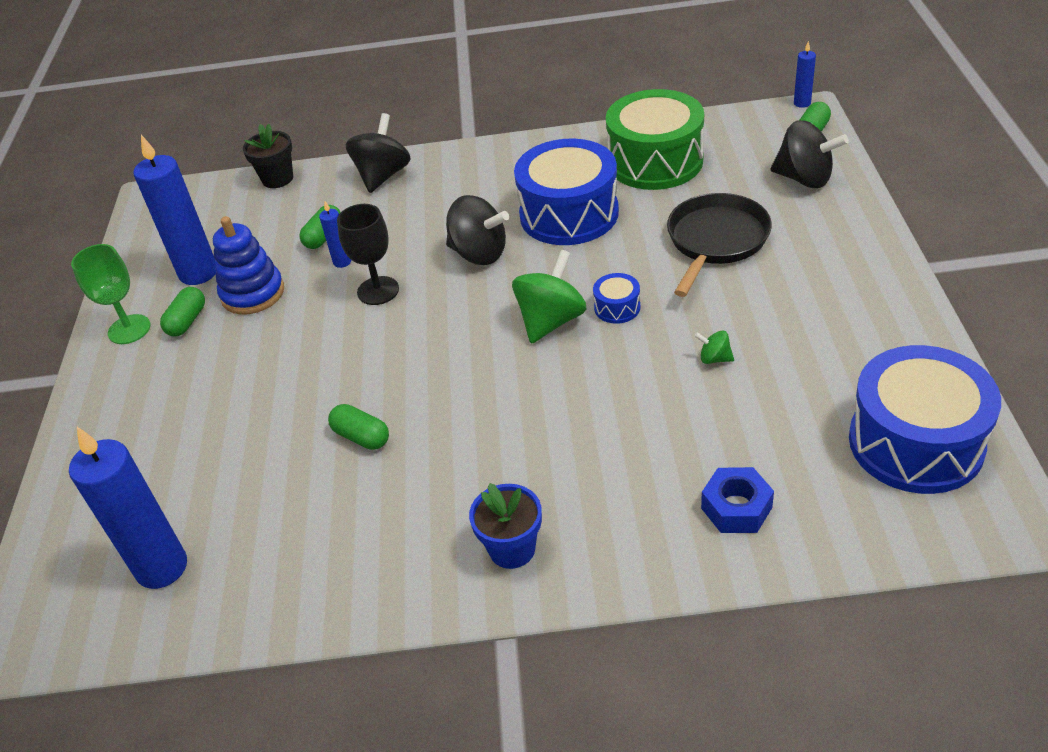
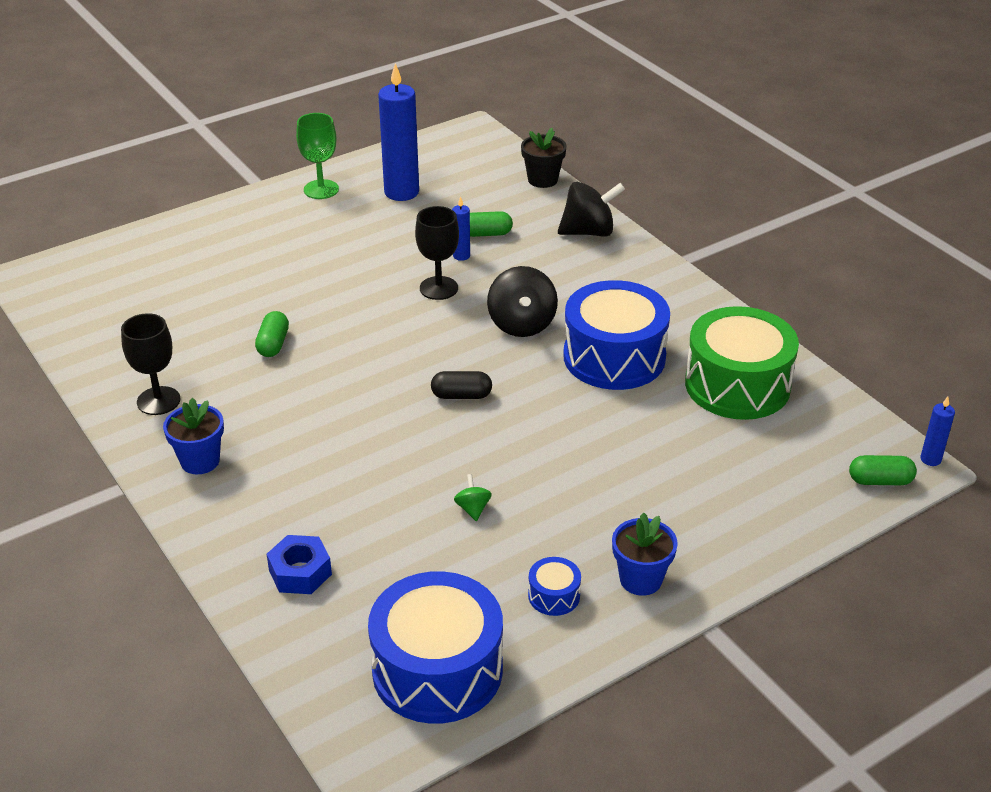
camera: 55 degrees right, 5 degrees down
(162, 567) = (111, 305): blue candle -> none
(187, 321) = (345, 211): green capsule -> none
(253, 293) = (395, 228): blue stacking toy -> none
(380, 563) = (158, 401): none -> black goblet
(551, 321) = (461, 395): green spinning top -> black capsule
(617, 307) = (503, 428): blue drum -> blue drum (554, 596)
(716, 241) = (641, 462): black pan -> none
(804, 179) = (790, 497): black spinning top -> none
(859, 285) = (640, 579): none -> blue flower pot

